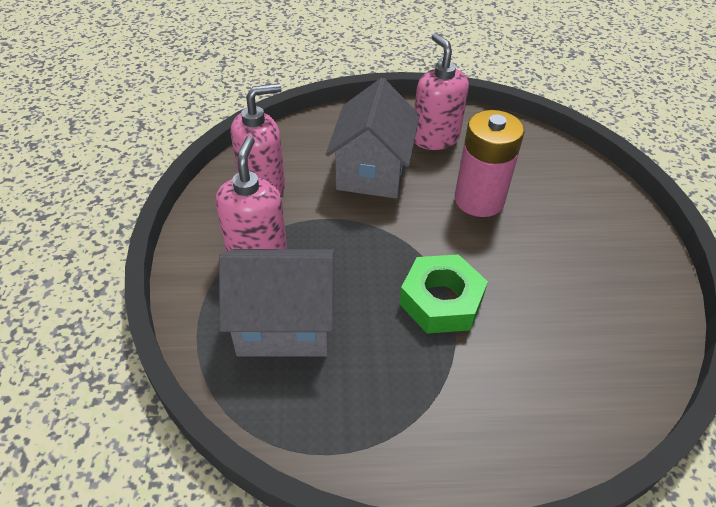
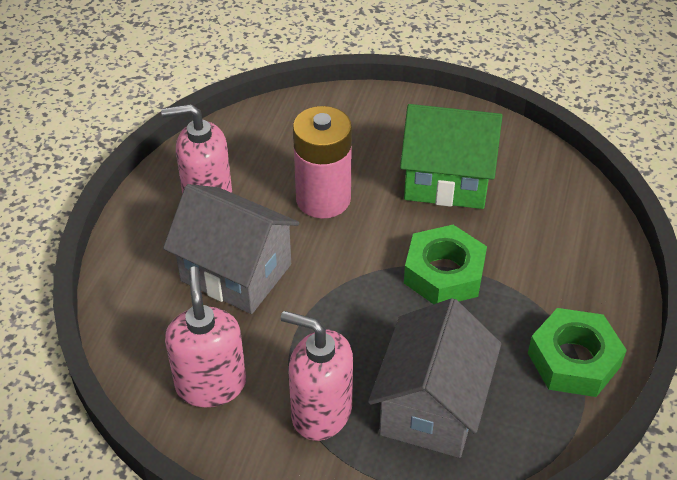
camera: 70 degrees left, 0 degrees up
(383, 434) = (573, 360): none -> green nut
(560, 278) = (446, 180): none -> green house

